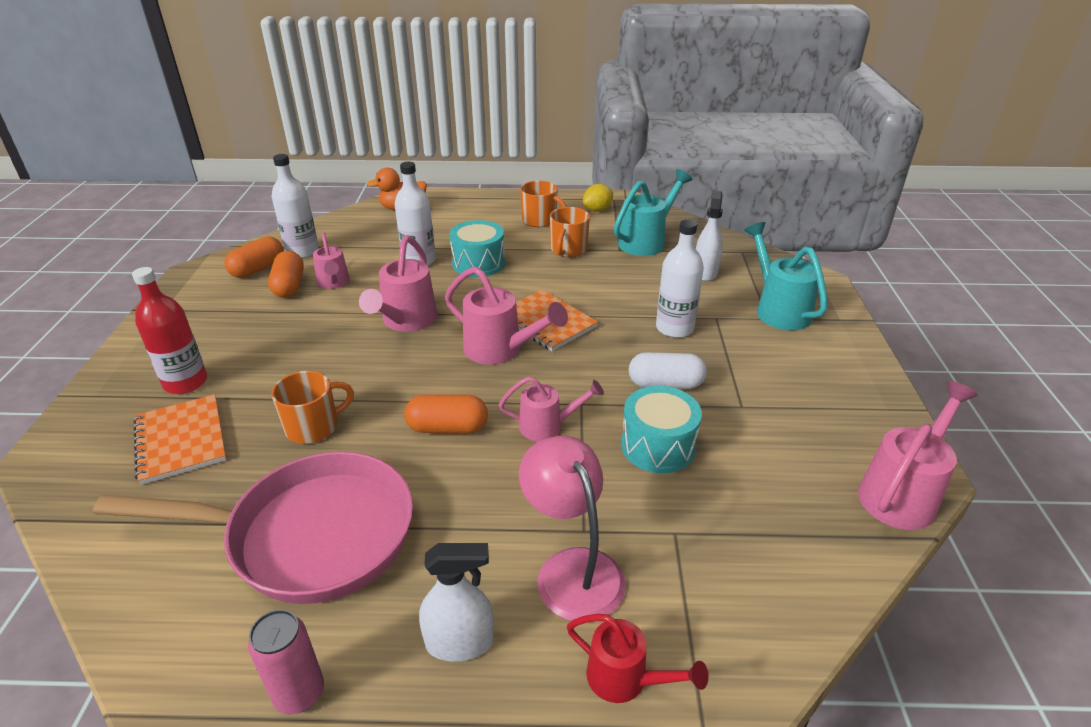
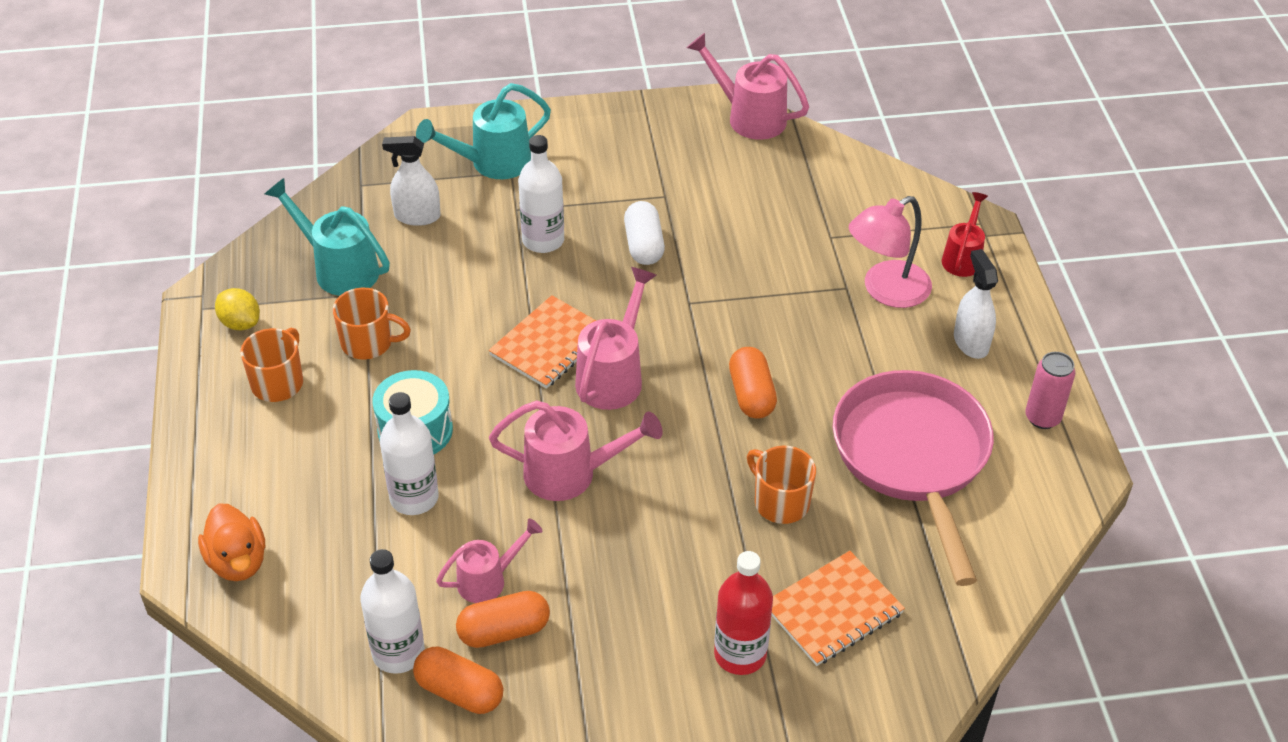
camera: 100 degrees left, 10 degrees up
(547, 426) = (729, 323): pink watering can -> none
(658, 446) = (735, 248): turquoise drum -> none

